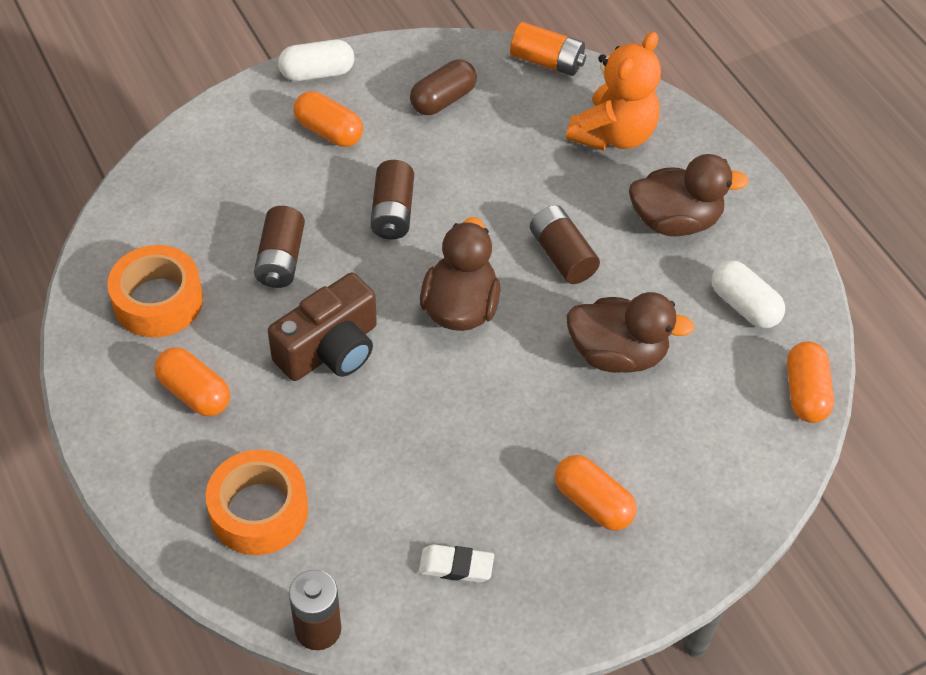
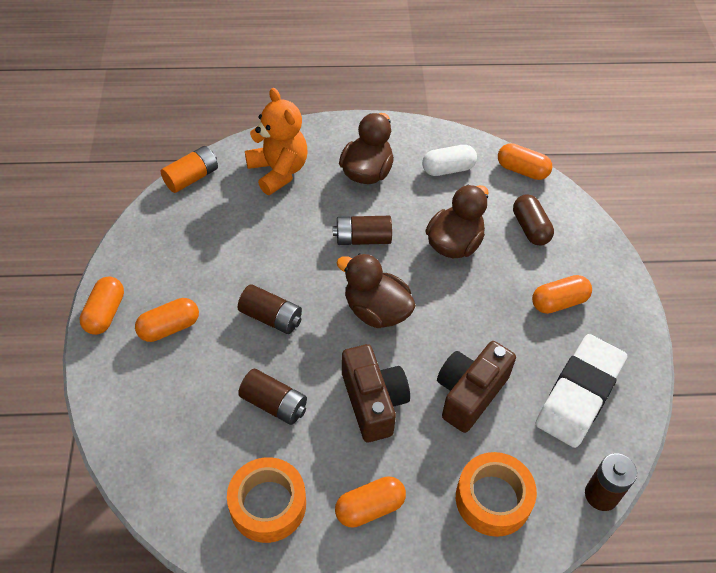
camera: 65 degrees left, 0 degrees up
(317, 73) = (105, 313): white capsule -> orange capsule
(393, 443) = (469, 393): none -> brown camera
(443, 100) = (186, 248): brown capsule -> brown capsule (530, 228)
(456, 566) = (579, 394): white eraser -> white eraser, size x2.25

